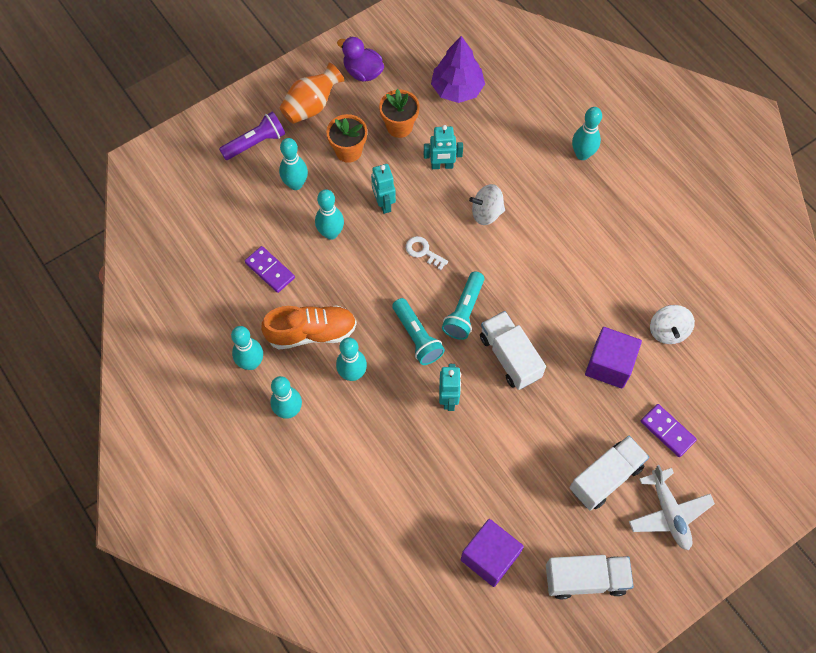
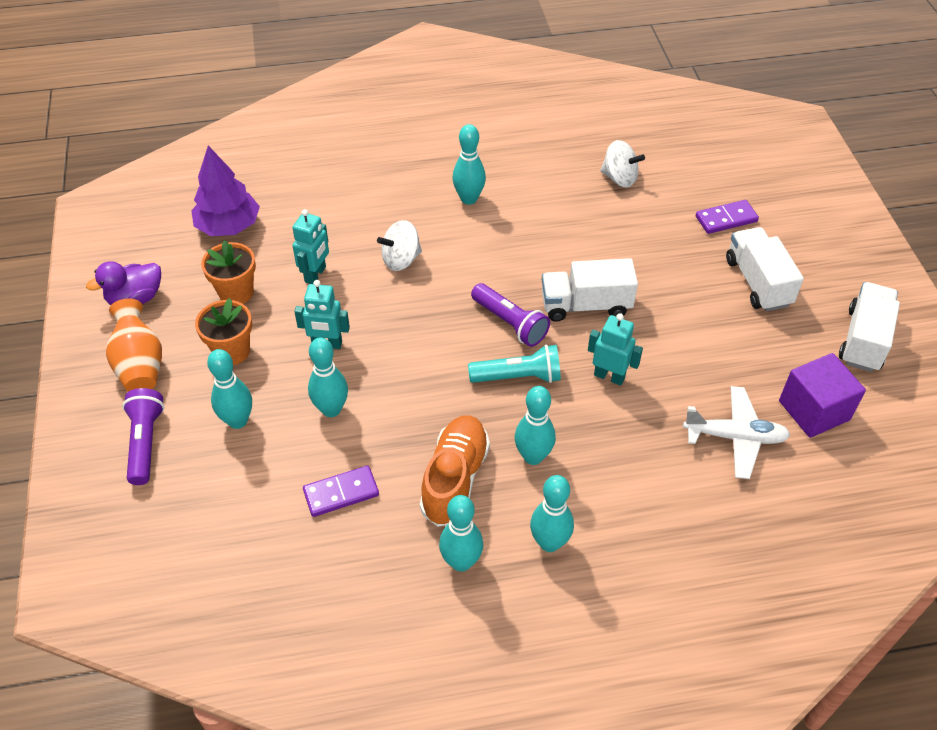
camera: 65 degrees left, 15 degrees down
(423, 251) = (413, 331): white key -> none
(464, 312) = (510, 323): turquoise flashlight -> purple flashlight
(486, 213) = (401, 260): white spinning top -> white spinning top turned 45 degrees clockwise
(582, 154) = (384, 162): turquoise bowling pin -> turquoise bowling pin (469, 199)
(609, 365) = (634, 233): purple cube -> none
(668, 513) = (812, 251): white plane -> white plane (735, 437)

